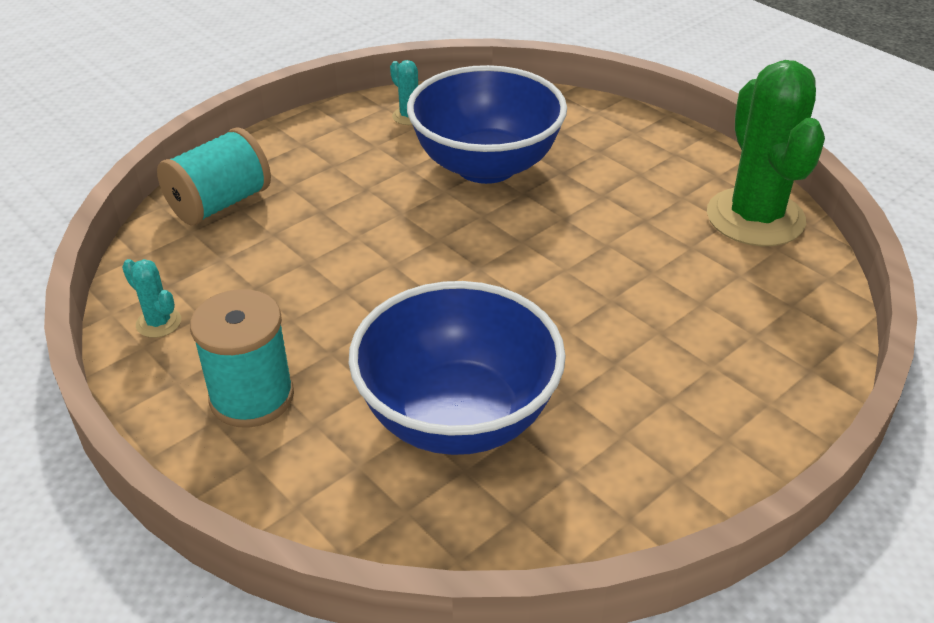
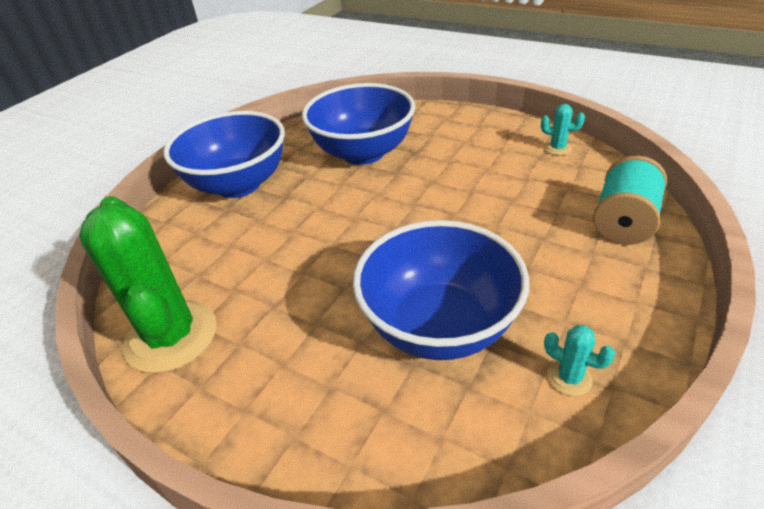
camera: 165 degrees right, 0 degrees up
(252, 397) = (470, 135): turquoise spool -> none
(696, 412) = (238, 184): none -> blue bowl

